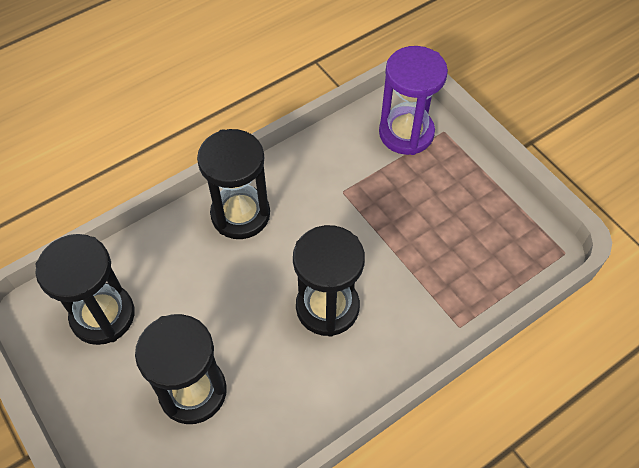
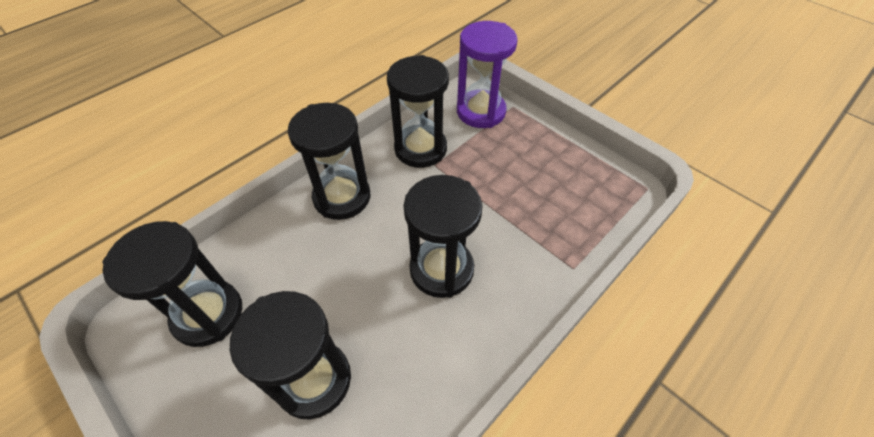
camera: 10 degrees left, 5 degrees down
(331, 170) = (420, 149): none -> black hourglass

